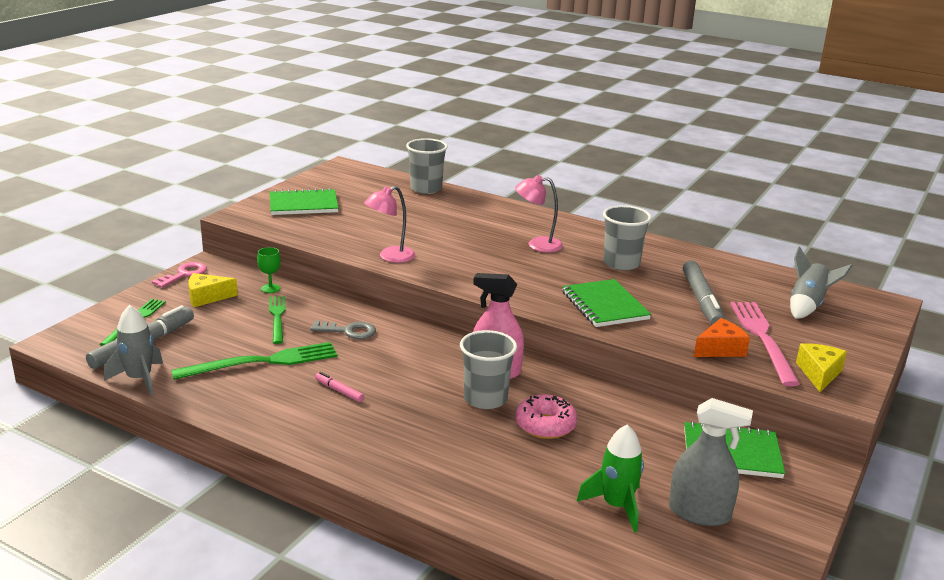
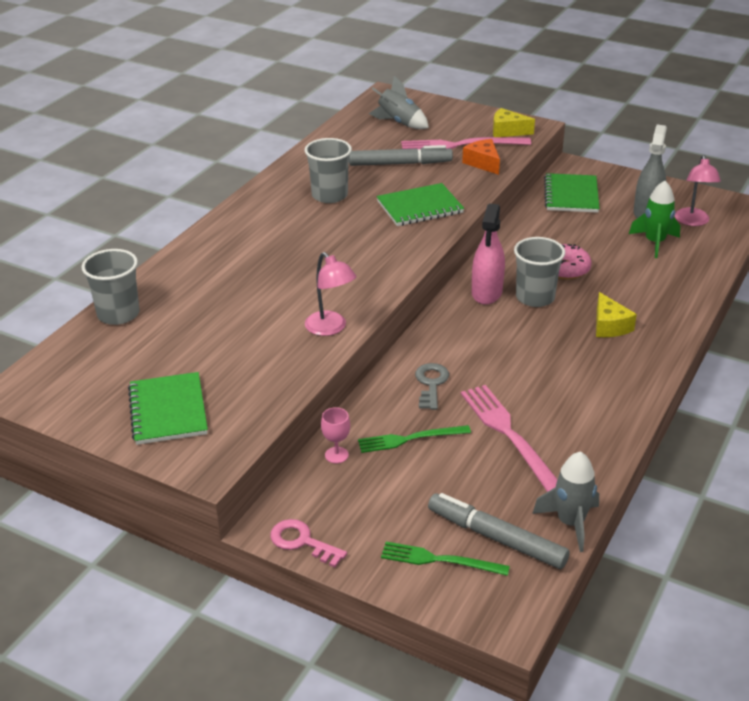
camera: 90 degrees left, 10 degrees up
(207, 297) = (367, 506): yellow cheese -> yellow cheese (609, 326)
(262, 362) = (509, 436): green fork -> pink fork
(270, 288) = (336, 455): green goblet -> pink goblet
(339, 391) = (548, 379): pink marker -> none
(537, 244) = (288, 238): pink lamp -> pink lamp (692, 221)

